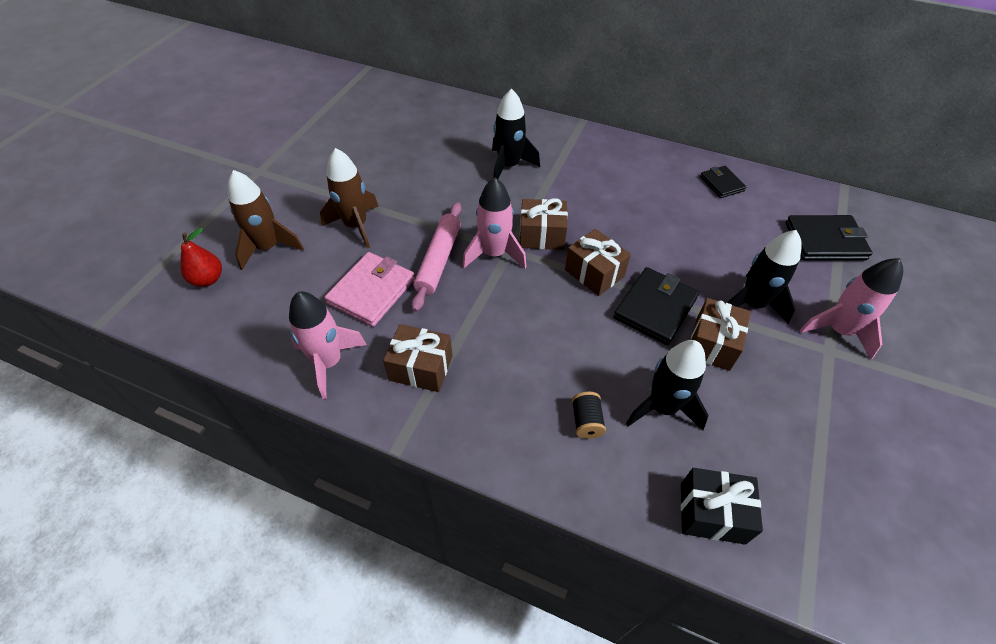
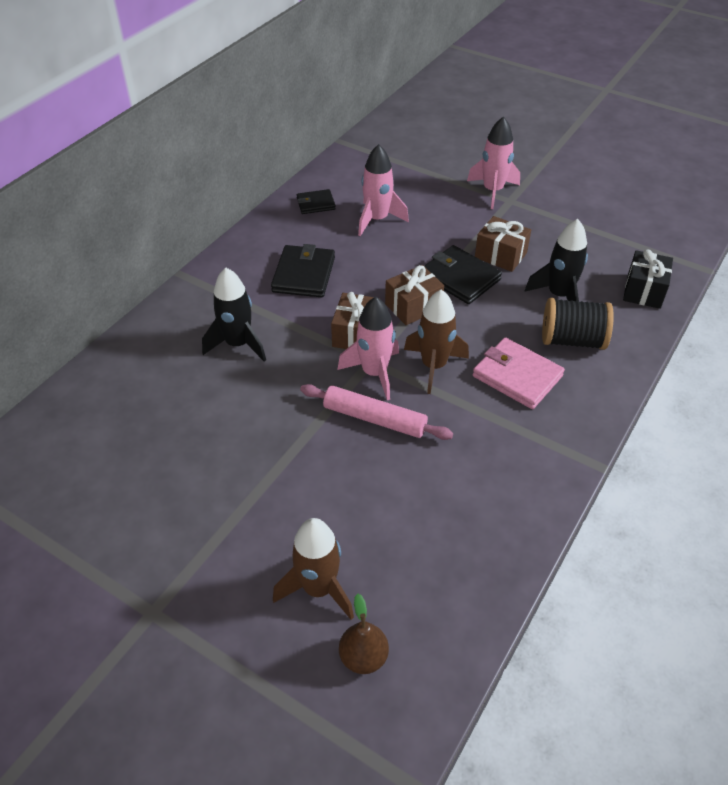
camera: 80 degrees left, 5 degrees down
(208, 279) = (363, 657): red pear -> brown pear
(329, 362) = (504, 520): pink rocket -> pink rocket (377, 219)
(356, 225) = (301, 493): brown rocket -> brown rocket (433, 366)
(371, 291) = (411, 480): pink wallet -> pink wallet (517, 376)
(421, 368) = (515, 443): brown gift -> none
(586, 421) = (572, 340): black spool -> black spool, size x1.94
(752, 304) = (462, 224): black rocket -> none
(825, 241) = (401, 169): black wallet -> black wallet (303, 274)

